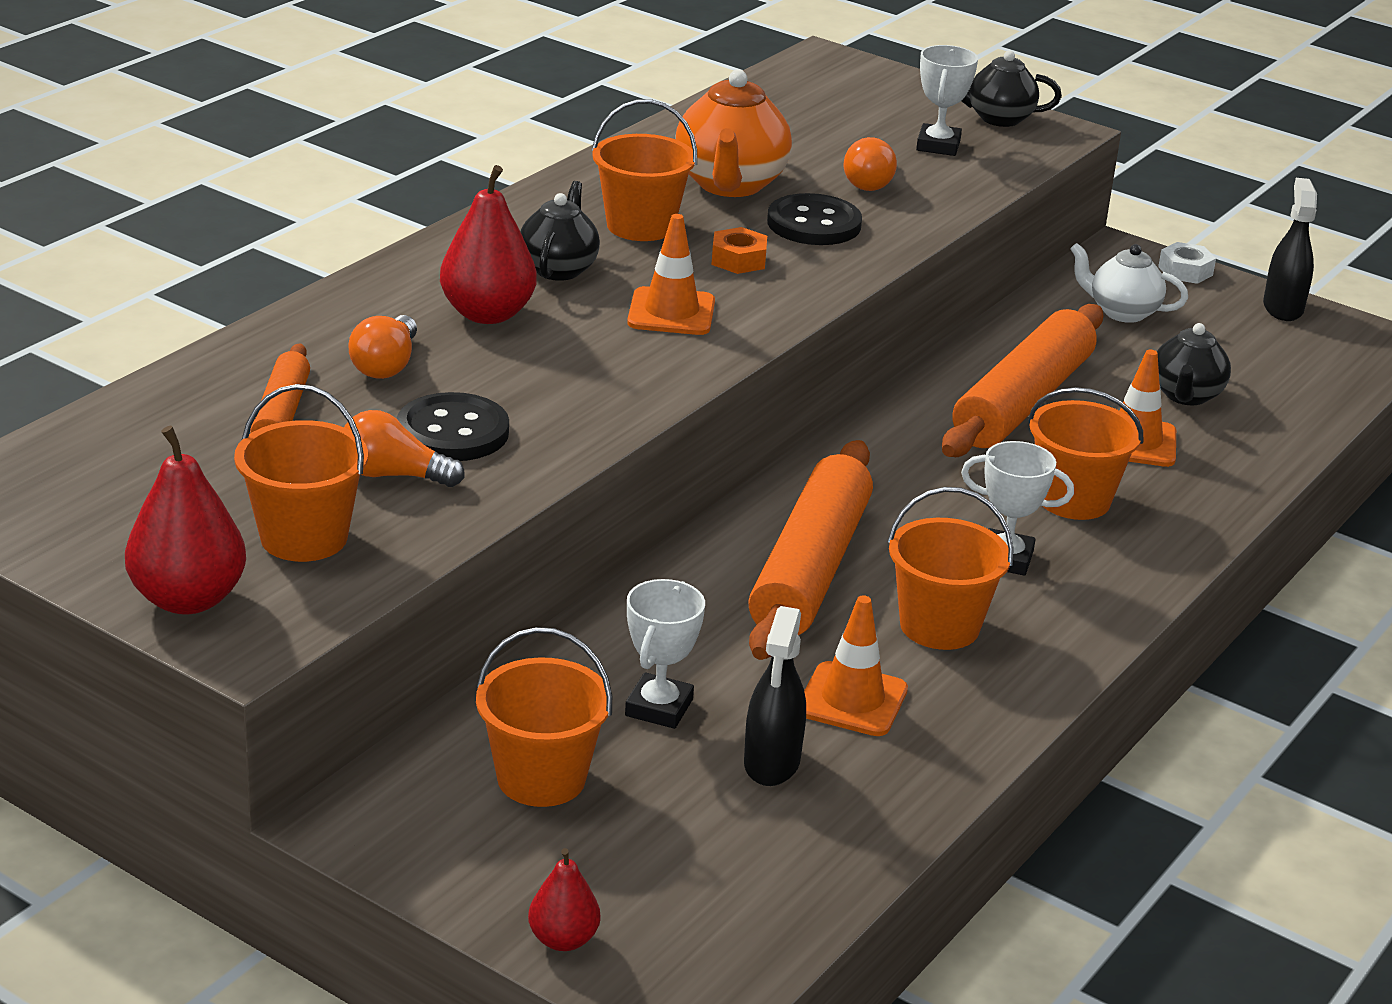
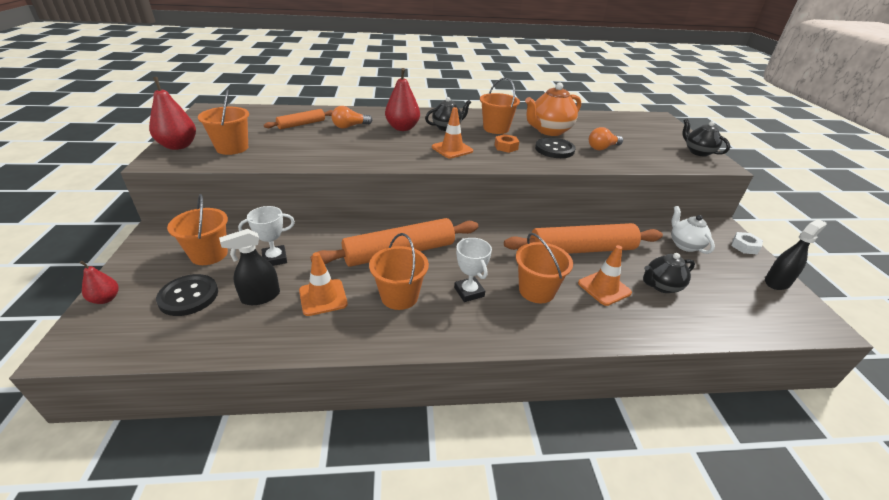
camera: 50 degrees right, 5 degrees up
(393, 475) = (285, 147): orange light bulb -> none
(452, 432) = (324, 146): black button -> black button (188, 296)
(938, 146) = (653, 149): white trophy -> none

